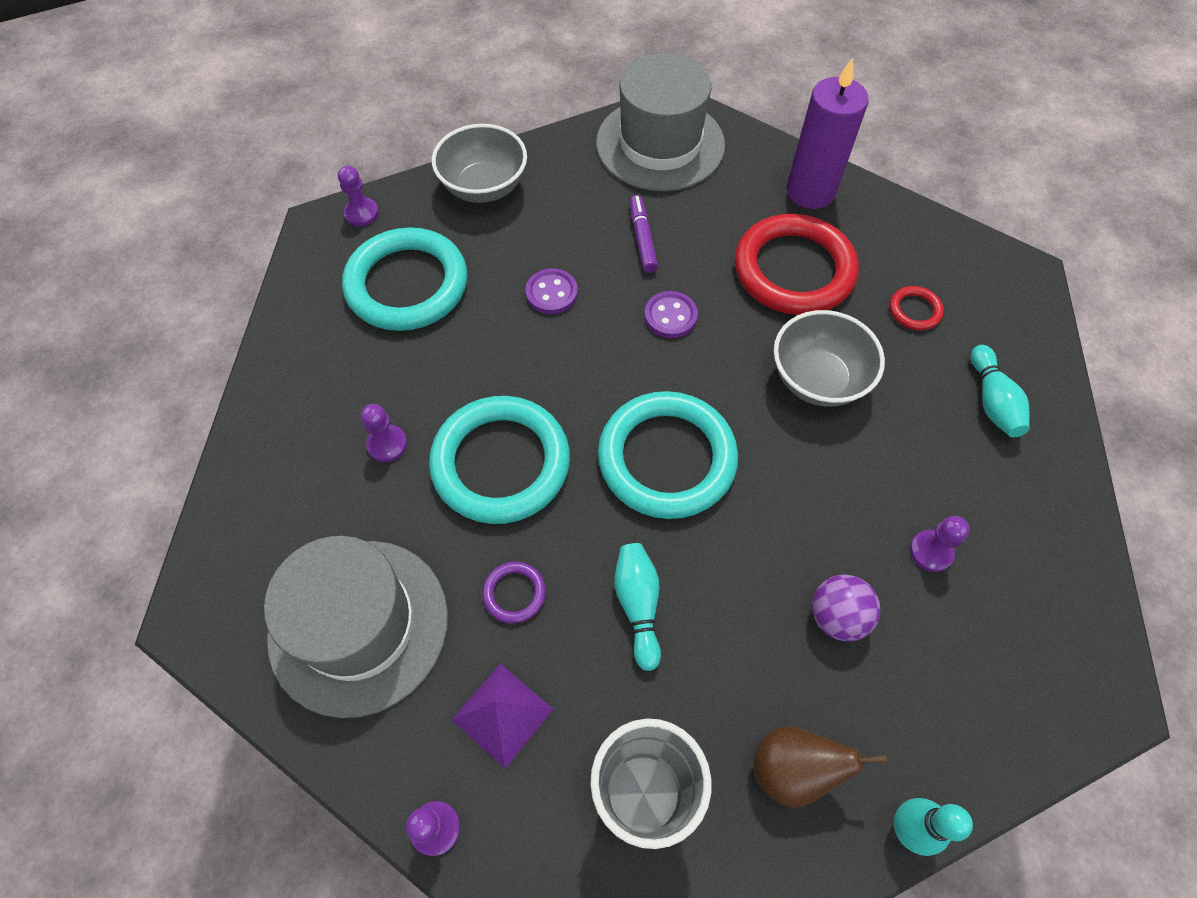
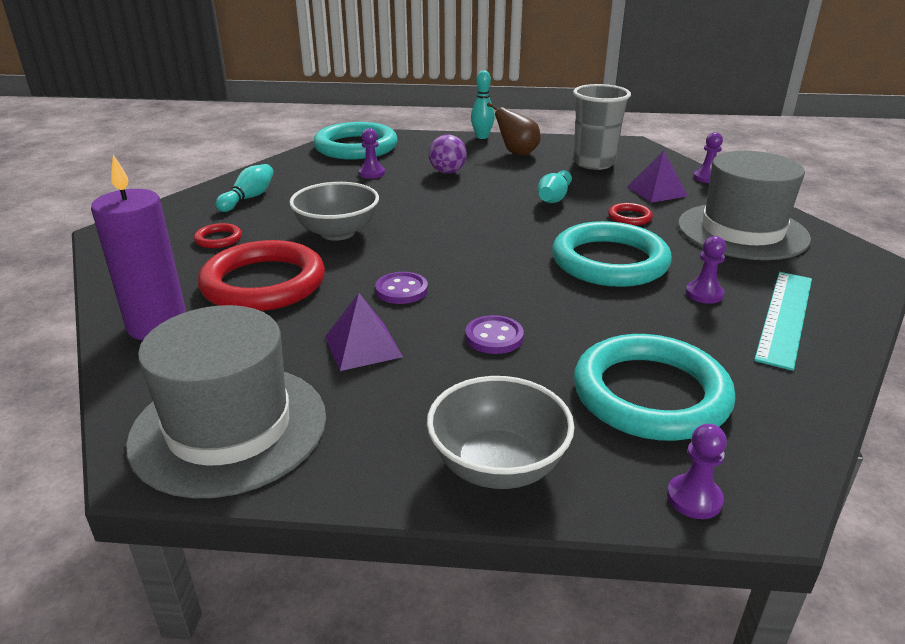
camera: 150 degrees left, 30 degrees down
(304, 439) = (785, 317): none -> turquoise ruler
(514, 593) = (629, 217): purple ring -> red ring
(642, 239) = (363, 346): purple marker -> purple pyramid
(667, 458) = (484, 233): turquoise ring -> turquoise ring (356, 147)

